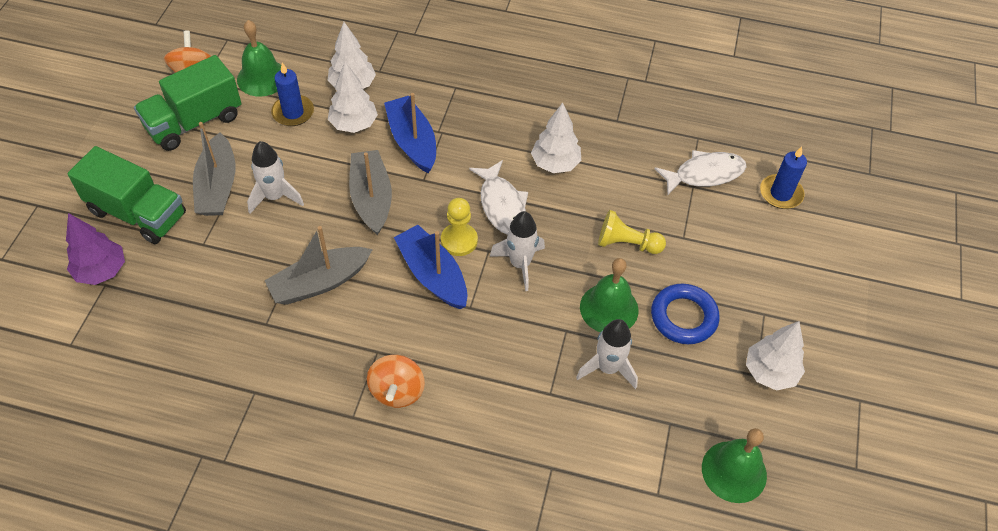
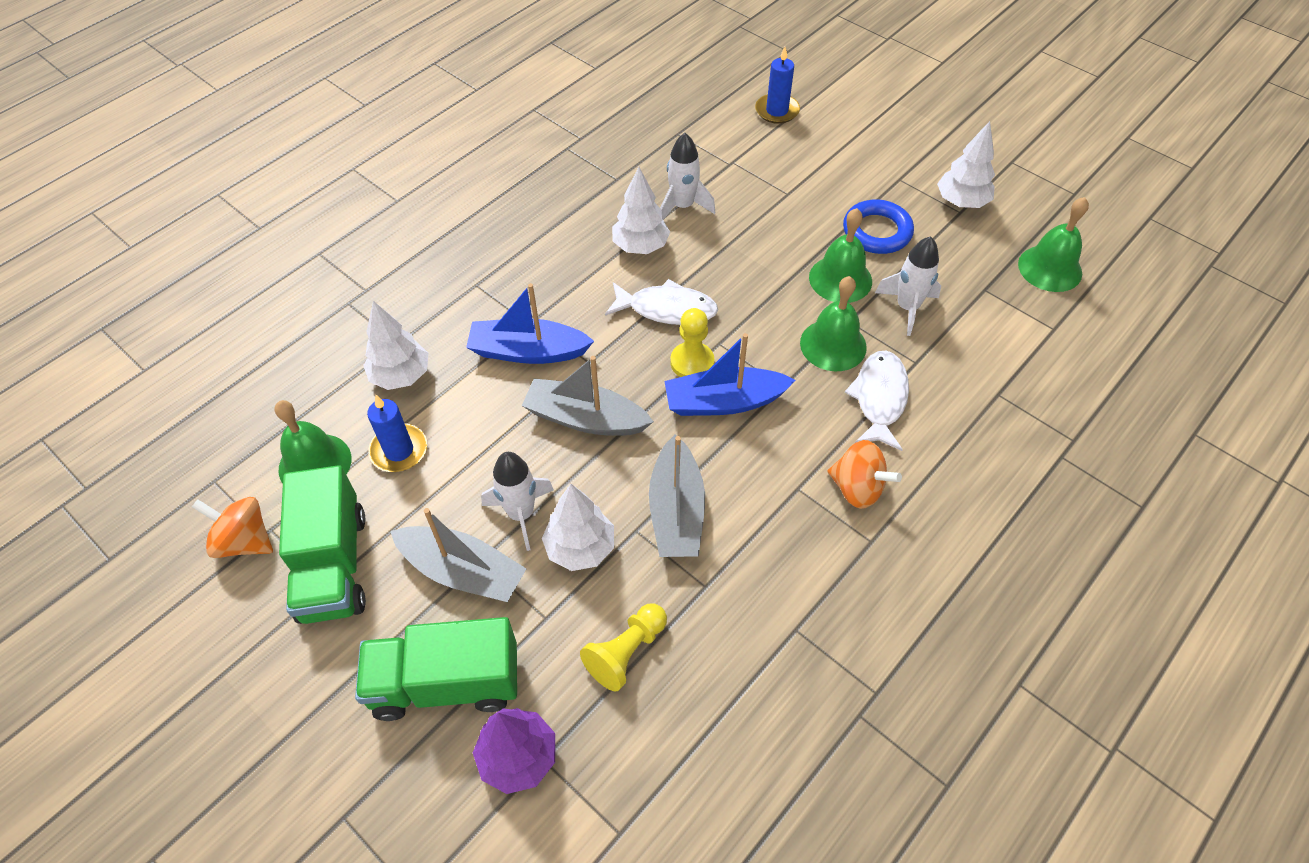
camera: 60 degrees left, 0 degrees up
(137, 213) = (446, 682): green truck -> green truck turned 150 degrees counterclockwise
(354, 124) = (463, 396): white tree -> white tree (580, 548)
(520, 264) = (751, 324): white rocket -> white rocket (682, 206)
(532, 327) = (833, 345): none -> green bell
(627, 243) = (772, 235): yellow pawn -> yellow pawn (626, 652)
(704, 174) = (724, 148): white fish -> white fish (879, 398)

